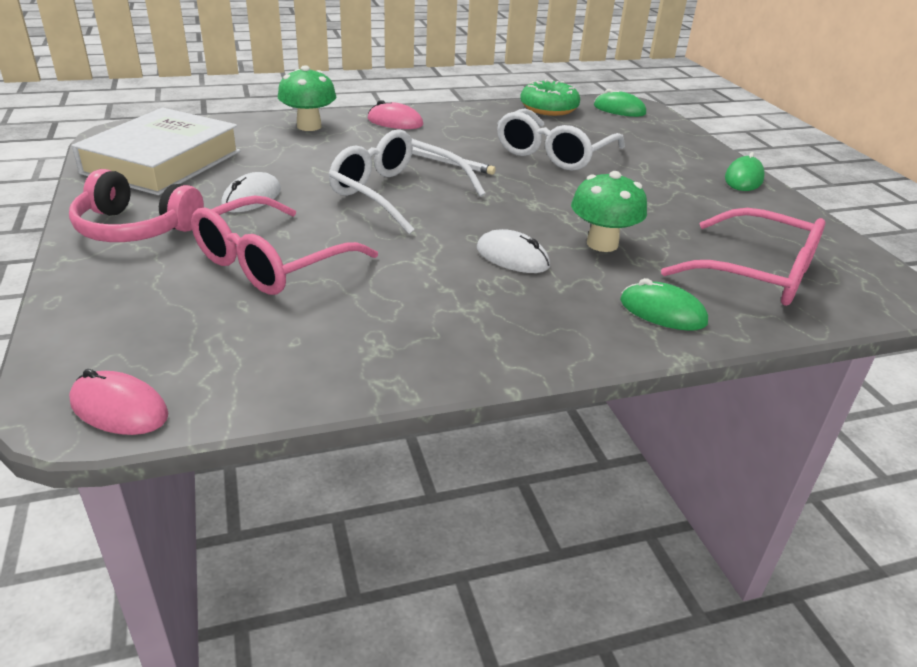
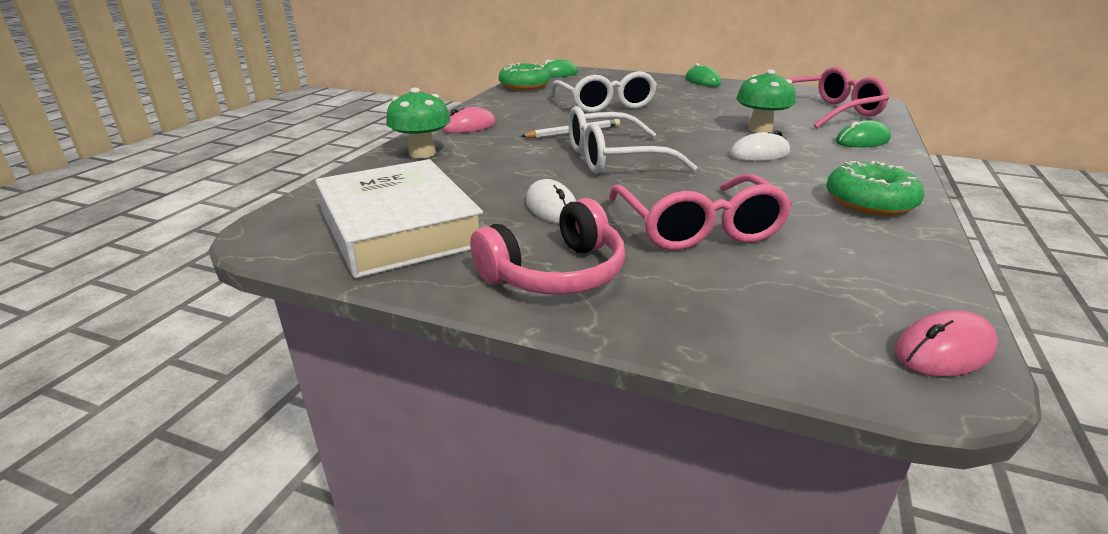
camera: 50 degrees left, 5 degrees down
(437, 339) = (869, 202): none -> green donut

